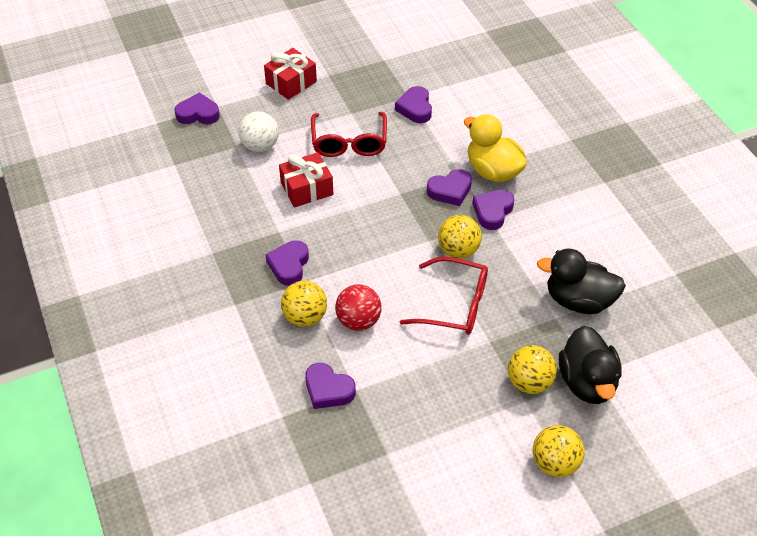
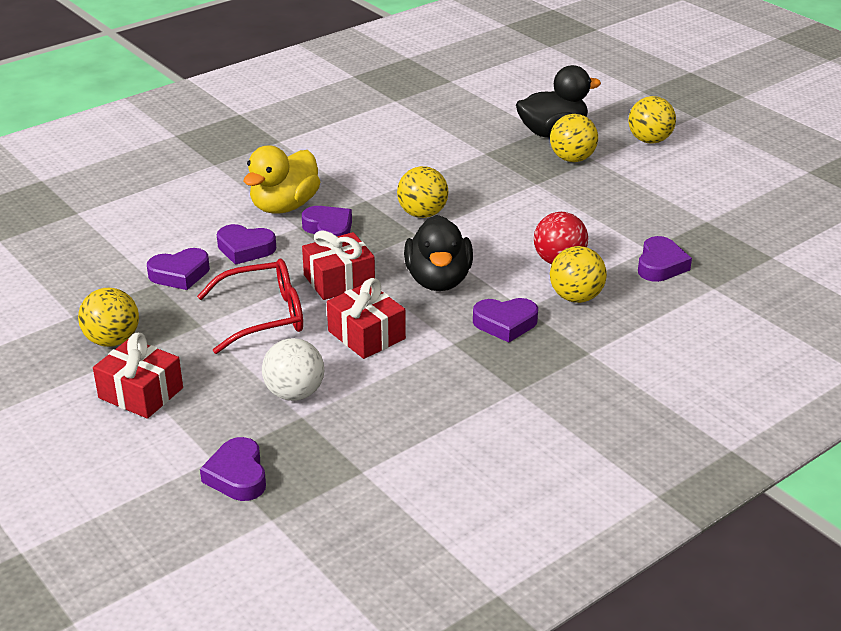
camera: 105 degrees left, 15 degrees down
(349, 74) = (112, 340): none -> yellow ball
(379, 186) = (339, 280): none -> red gift
(455, 305) = (501, 207): red glasses -> none
(492, 212) = (352, 200): purple heart -> purple heart (245, 249)
(578, 301) = (456, 143): black duck -> black duck (438, 280)

